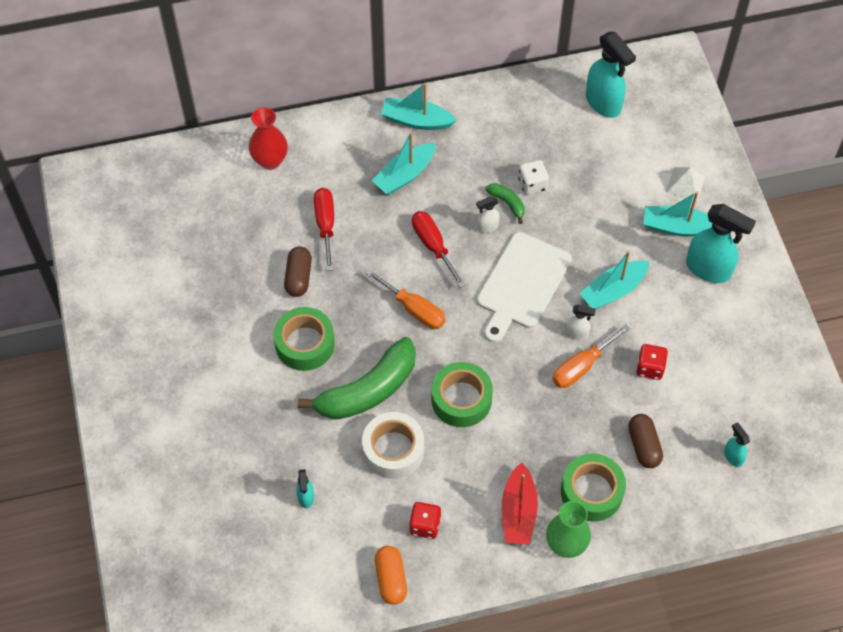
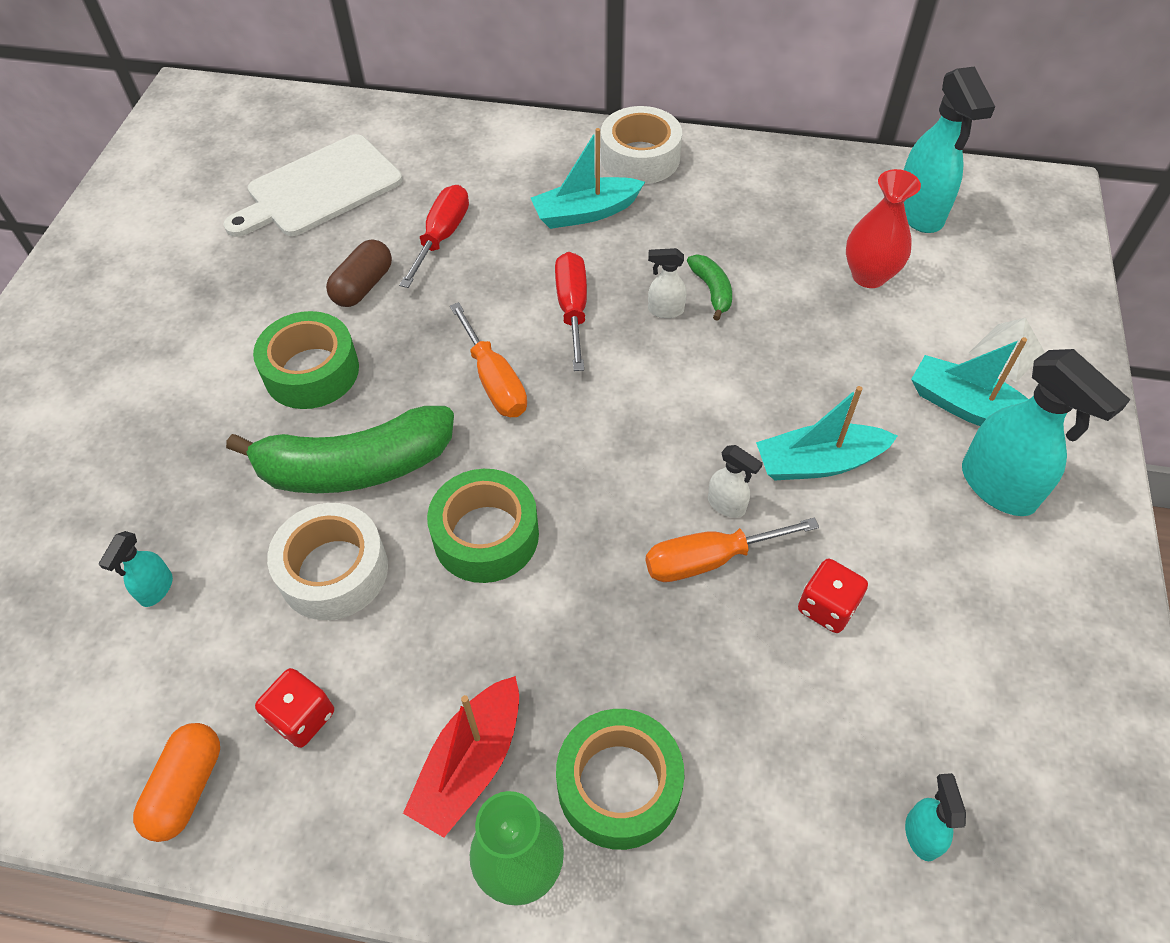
camera: 25 degrees right, 5 degrees down
(270, 160) = (422, 145): red vase -> red vase (869, 276)
(416, 120) = (640, 157): turquoise boat -> white tape
(521, 284) = (675, 403): white cutting board -> white cutting board (319, 188)
(532, 184) = (762, 279): white dice -> none
(643, 446) = (755, 740): brown capsule -> none

